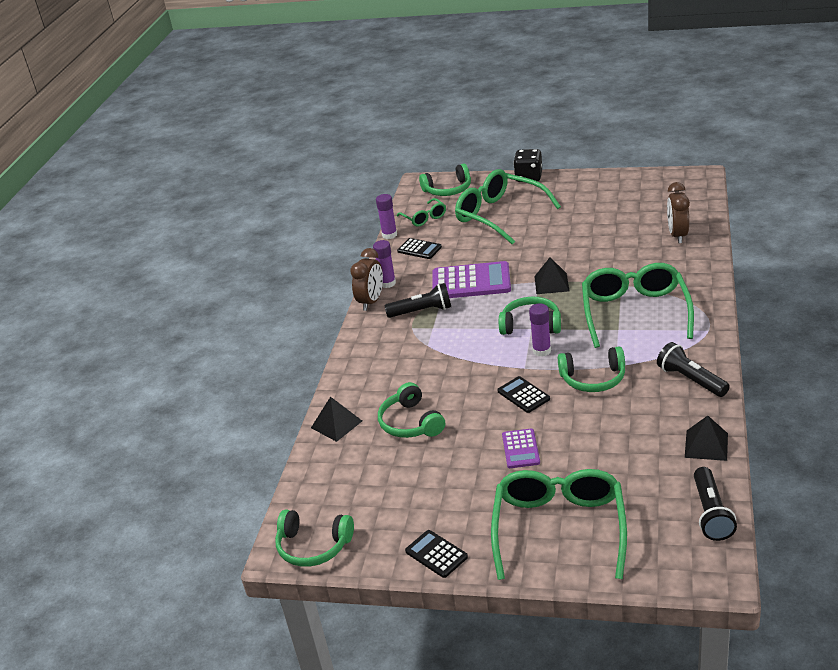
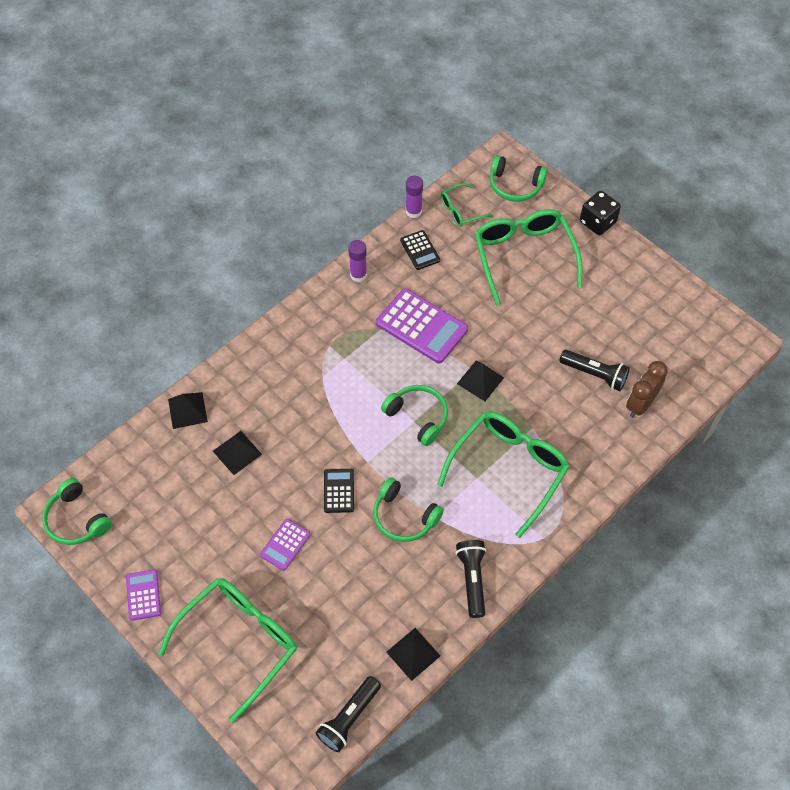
camera: 30 degrees right, 25 degrees up
(371, 301) = (327, 288): brown clock -> none
(410, 423) = (237, 452): green headphones -> black pyramid
(422, 311) = (353, 332): black flashlight -> black flashlight (595, 374)
(424, 218) = (461, 210): green glasses -> green glasses turned 60 degrees clockwise
(436, 554) = (143, 595): black calculator -> purple calculator
(541, 351) = (397, 453): purple glue stick -> none

